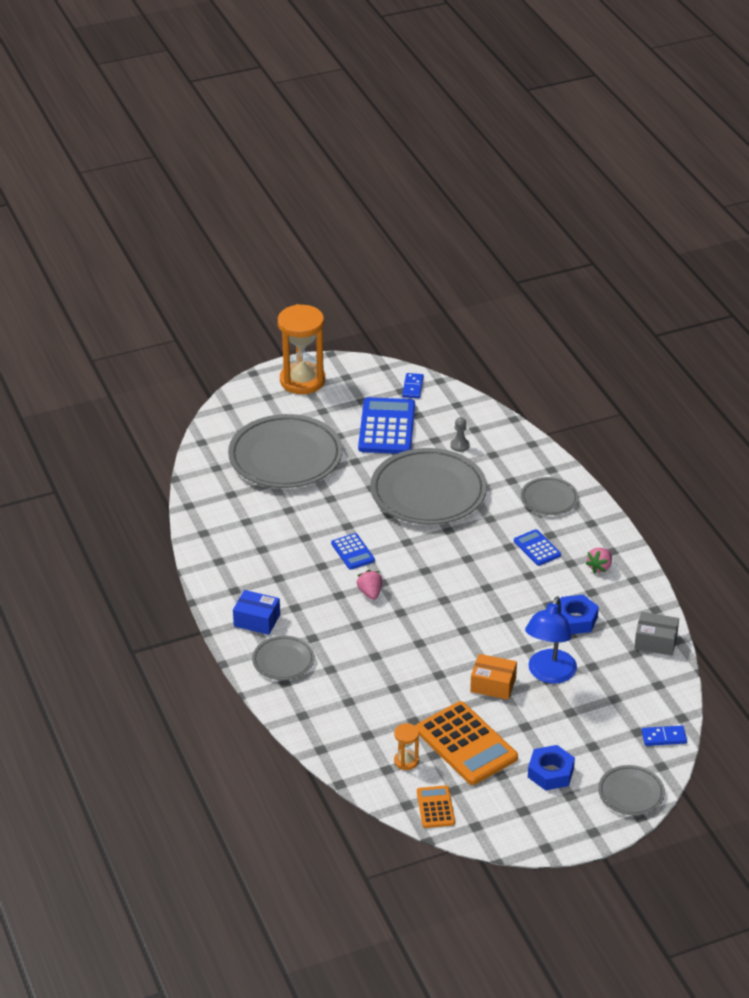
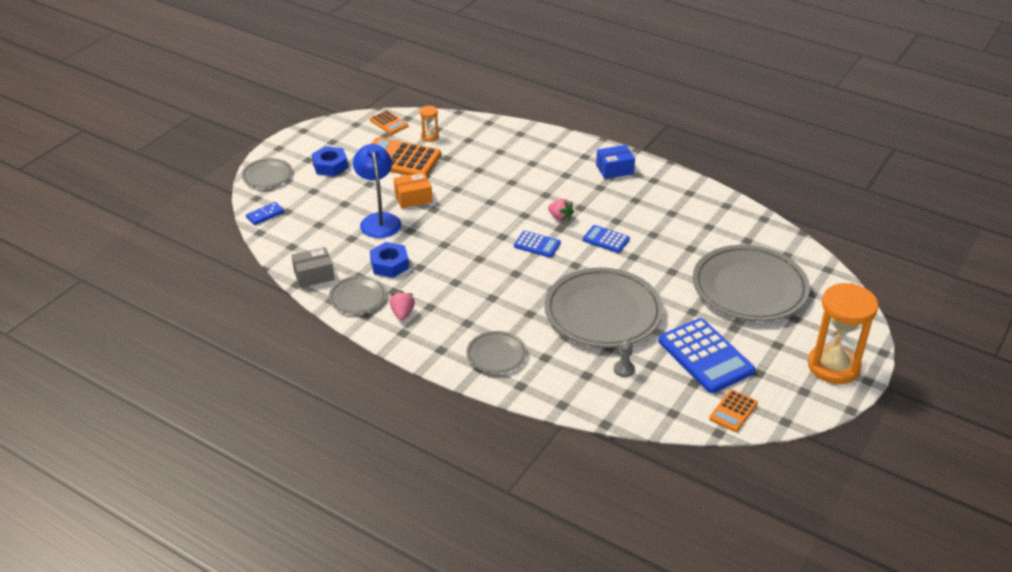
camera: 145 degrees right, 0 degrees up
(283, 661) = (568, 155): grey plate -> grey plate (358, 297)
(412, 387) = (733, 411): blue domino -> orange calculator
(537, 548) = (468, 306): blue calculator -> blue calculator (537, 245)

